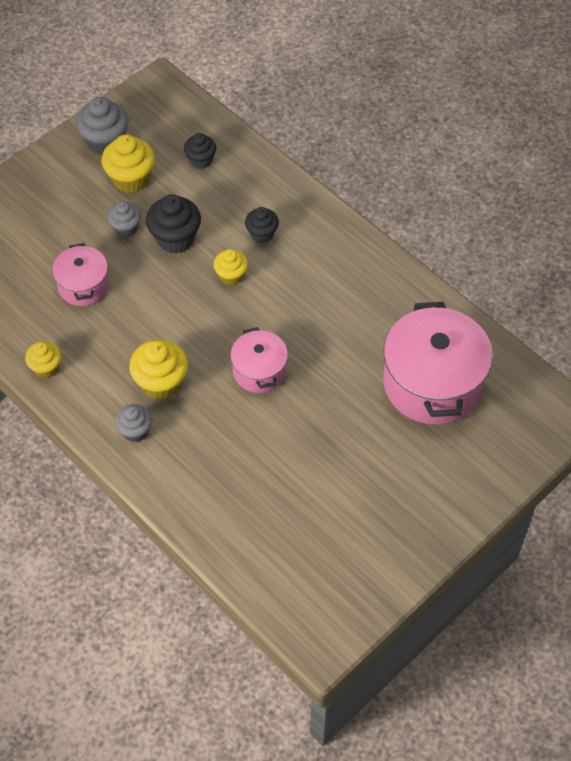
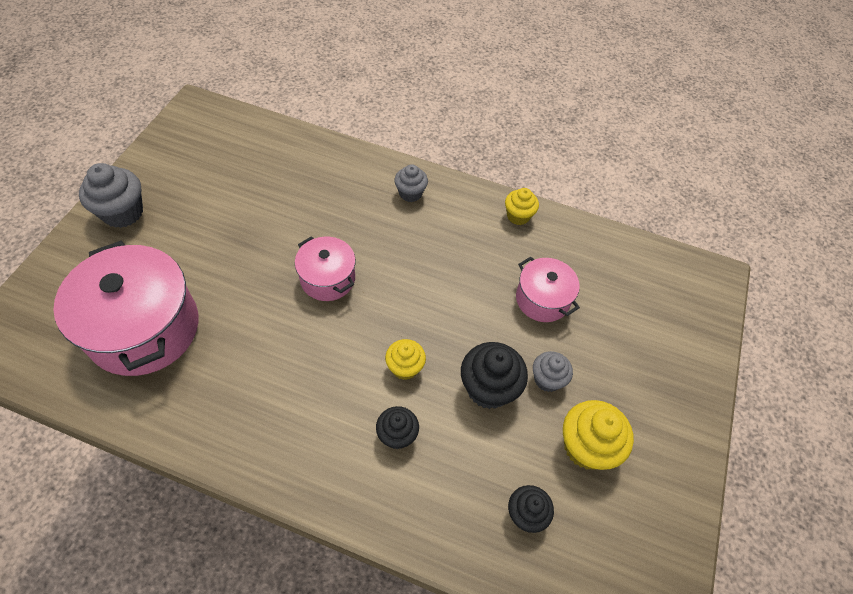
camera: 150 degrees right, 0 degrees up
(105, 142) = (653, 489): grey cupcake -> grey cupcake (123, 212)
(161, 383) = (412, 237): yellow cupcake -> none

